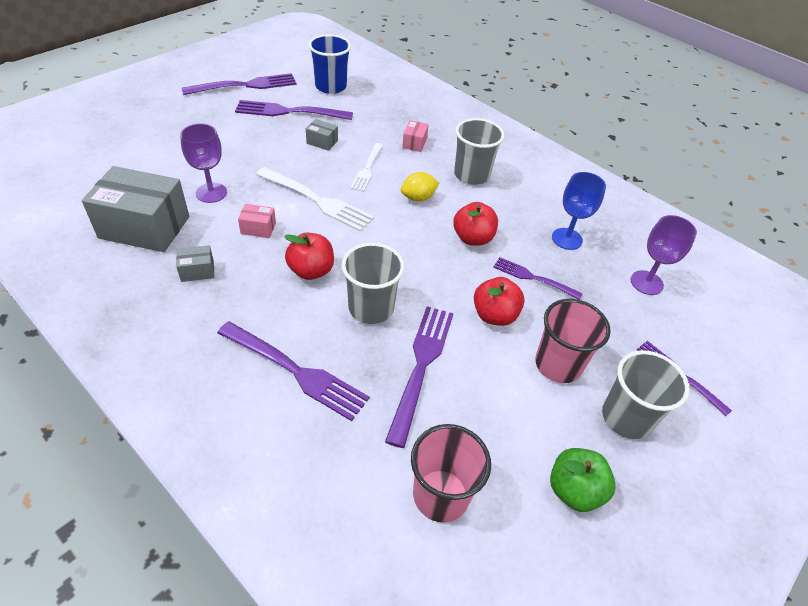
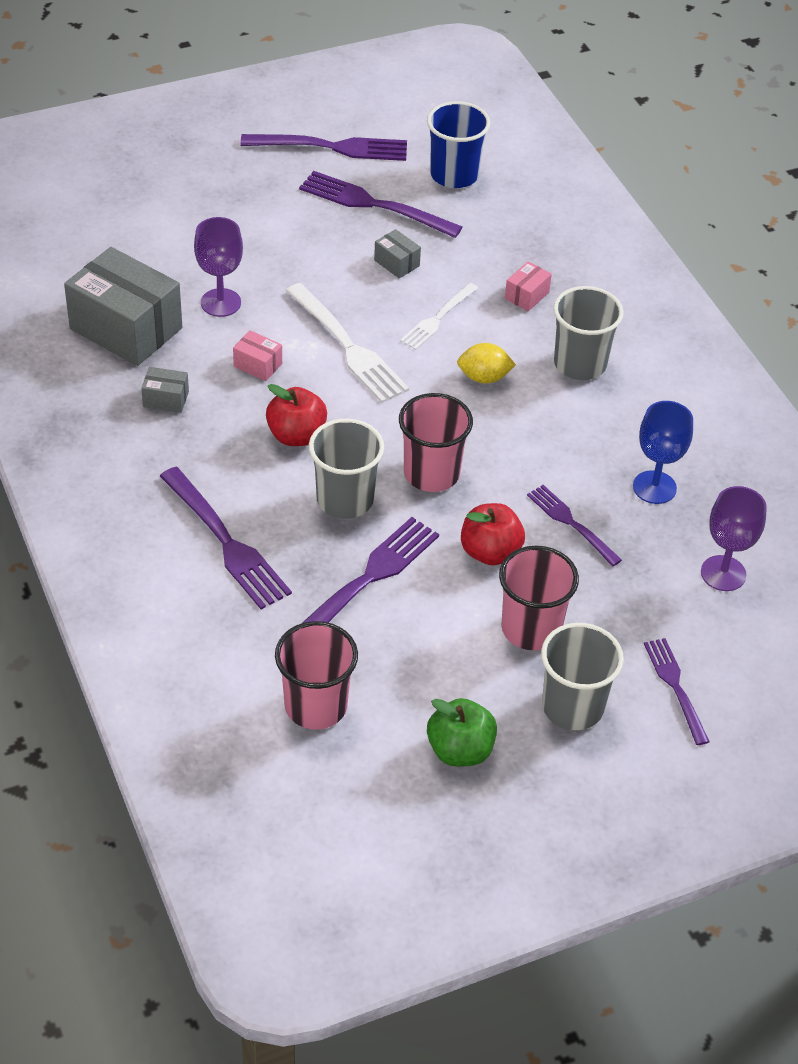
camera: 25 degrees right, 0 degrees up
(421, 270) = (431, 473): none -> pink cup
(472, 238) = (524, 451): red apple -> none

